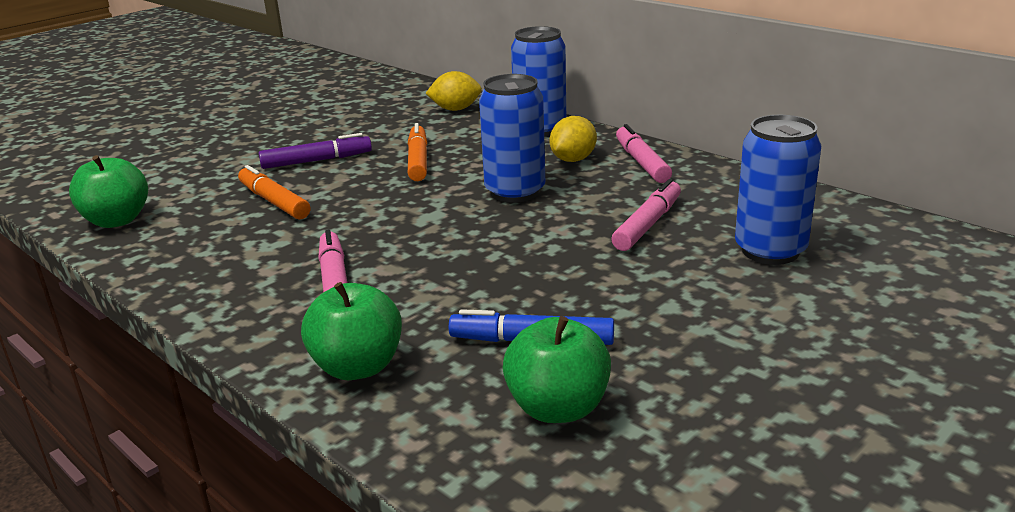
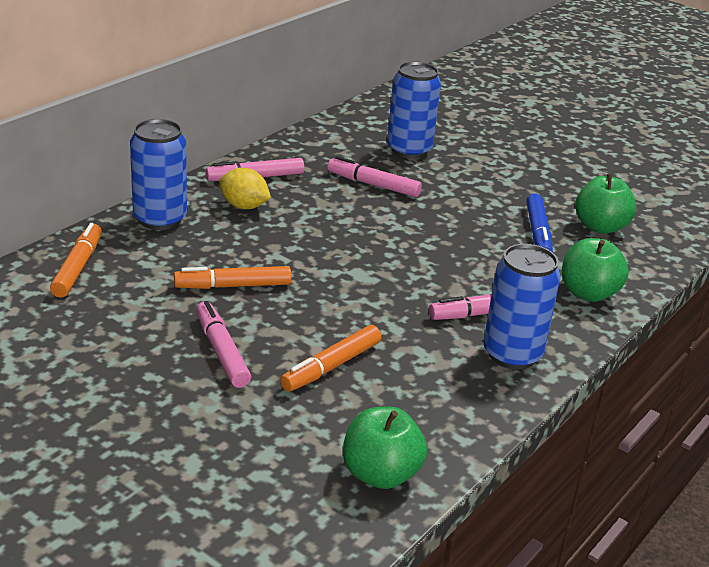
camera: 100 degrees left, 5 degrees up
(316, 161) = (222, 352): purple marker -> pink marker
(455, 109) = (77, 268): yellow lemon -> orange marker
(515, 192) = (313, 235): blue can -> blue can (512, 354)

